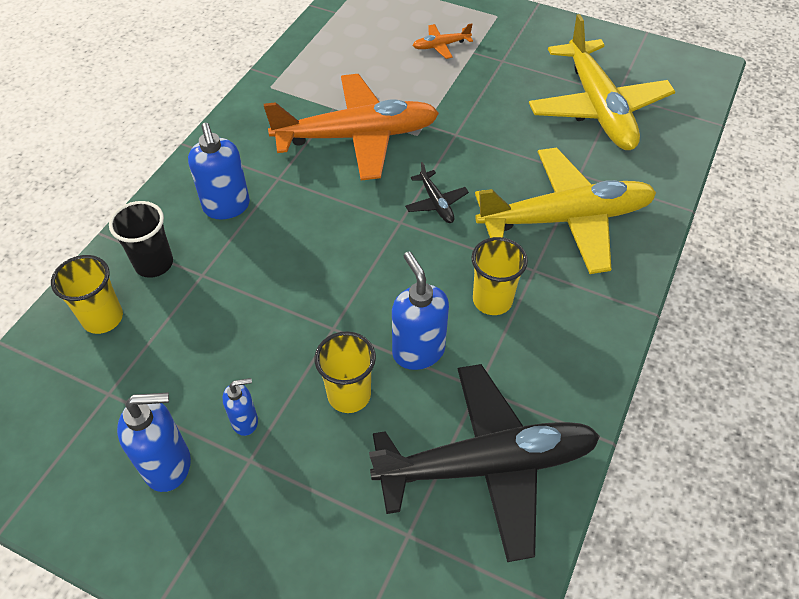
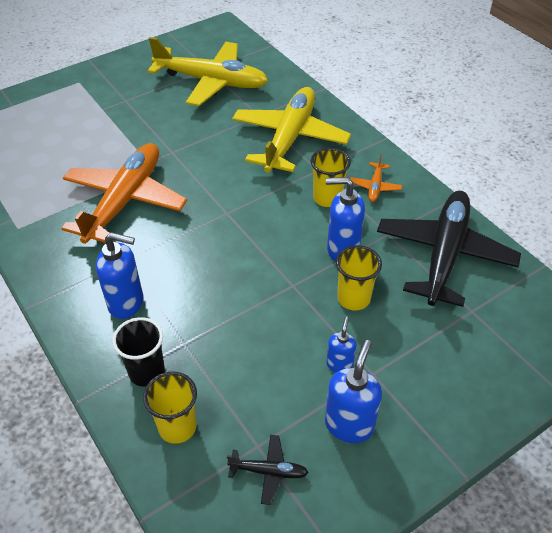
camera: 60 degrees left, 5 degrees down
(436, 202) = (225, 188): black plane -> black plane (268, 471)
(441, 46) = (78, 120): orange plane -> orange plane (375, 186)

